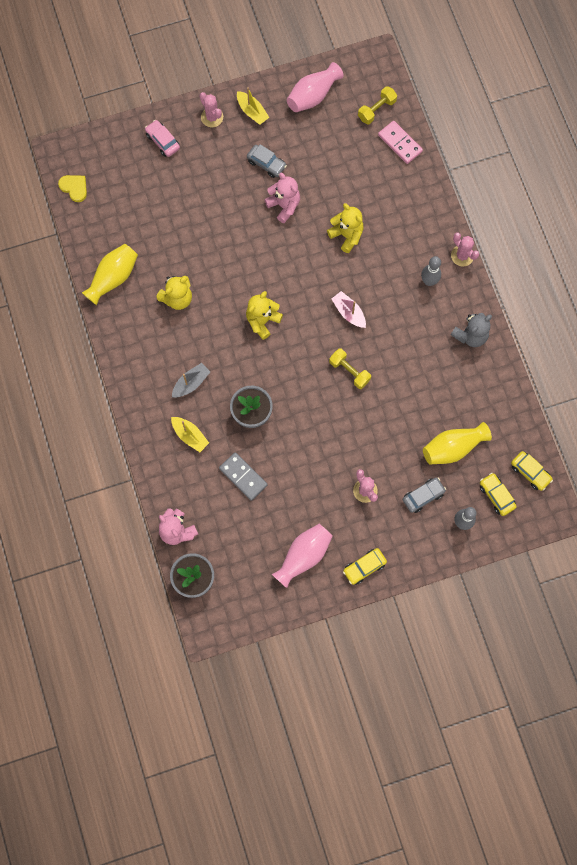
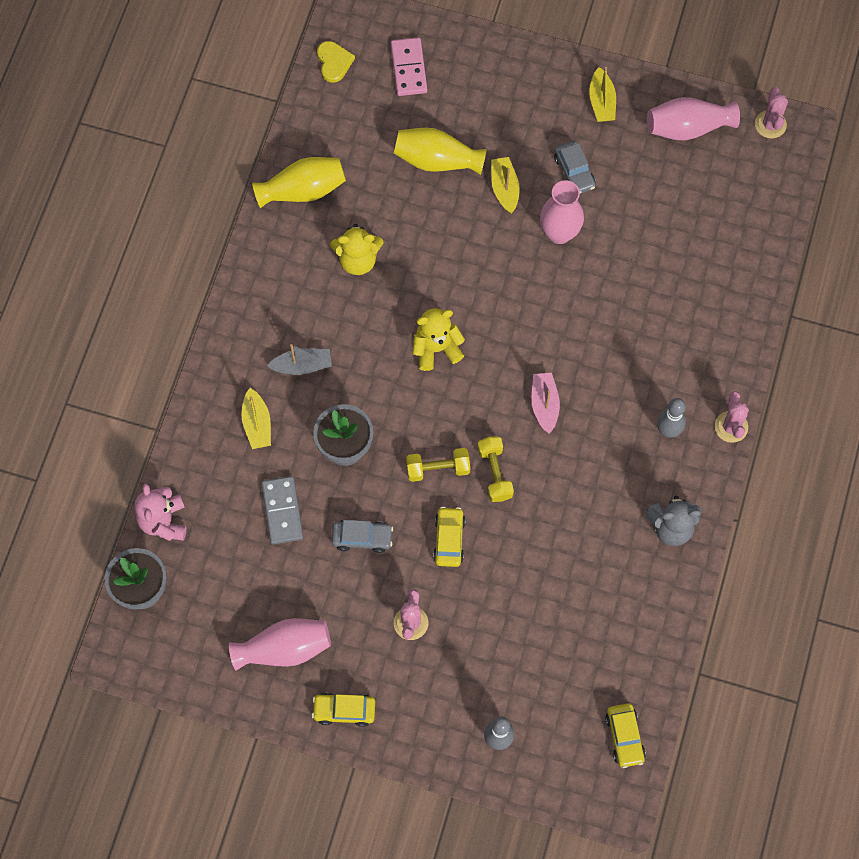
camera: 35 degrees right, 5 degrees down
(163, 141) = (472, 72): pink car -> none
(212, 117) = (549, 79): pink cactus -> pink cactus (770, 124)
(233, 199) = (504, 188): none -> yellow boat
(284, 206) = (559, 233): pink teddy bear -> pink vase
(346, 235) = (608, 314): yellow teddy bear -> none
(376, 110) = (753, 191): yellow dumbbell -> yellow dumbbell (438, 469)
(400, 143) = (752, 247): pink domino -> pink domino (408, 68)
(423, 496) = (474, 676): grey car -> grey car (362, 538)
(453, 448) = (552, 644): yellow vase -> yellow vase (437, 160)
(496, 495) = (563, 736): yellow car -> yellow car (449, 539)

